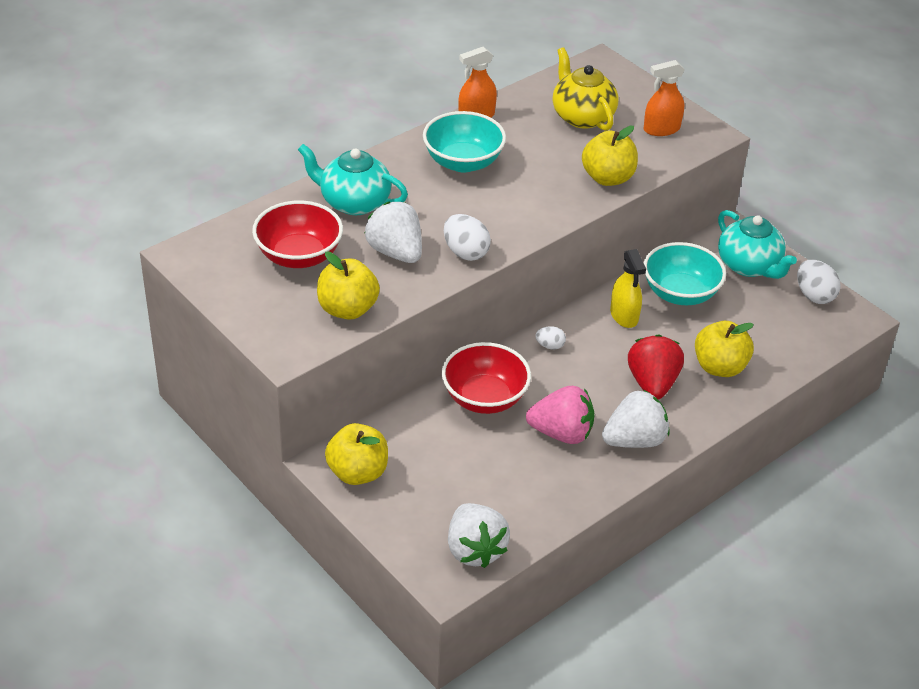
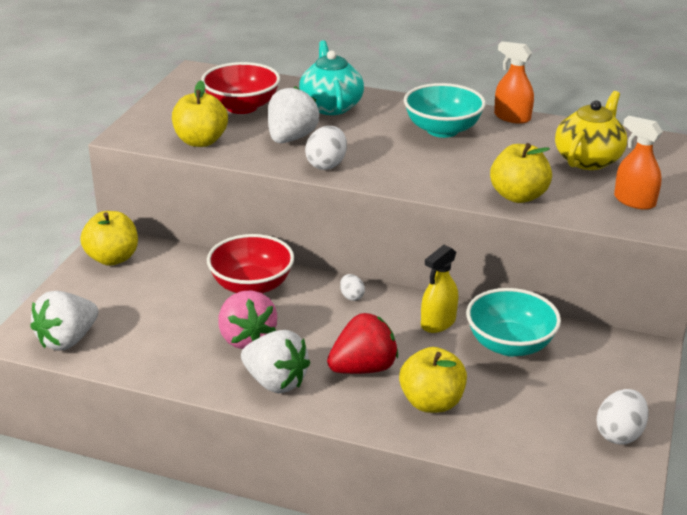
camera: 60 degrees right, 10 degrees down
(749, 266) = (607, 374): turquoise teapot -> none

